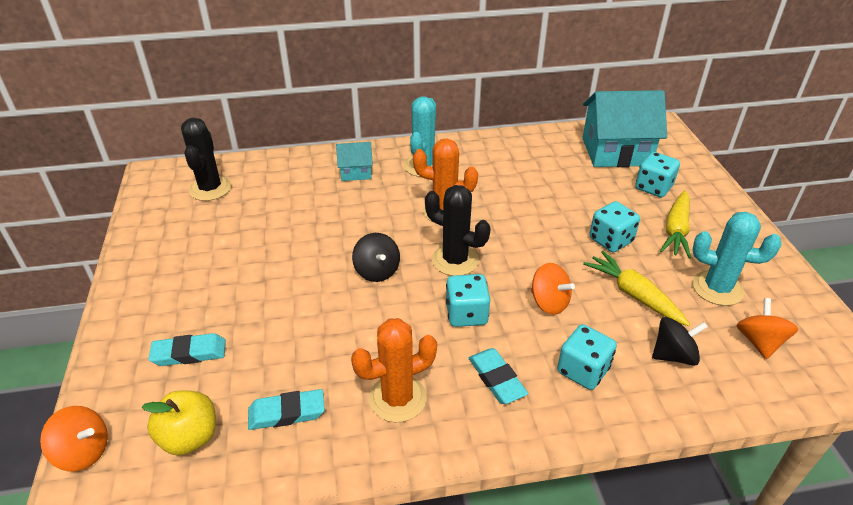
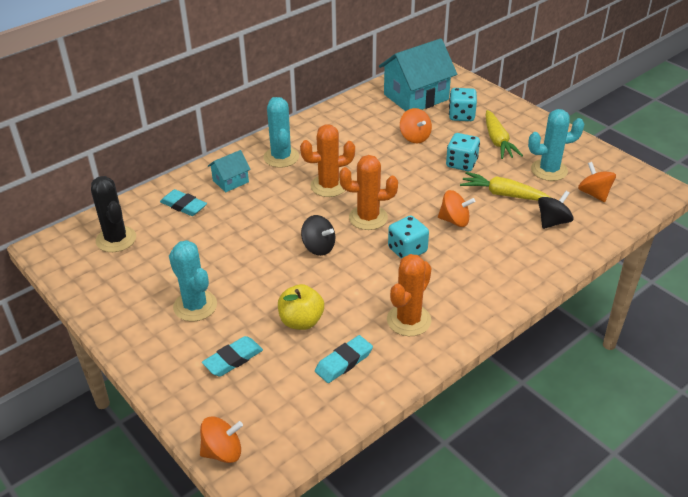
camera: 30 degrees left, 0 degrees up
(190, 437) = (291, 407): yellow apple -> yellow apple (301, 321)
(210, 281) = (195, 306): none -> turquoise cactus
(455, 260) = (368, 218): black cactus -> orange cactus
(497, 379) = (461, 281): turquoise eraser -> turquoise eraser (183, 206)
(579, 193) = (415, 137): none -> orange spinning top
(583, 370) = (508, 253): turquoise dice -> none

